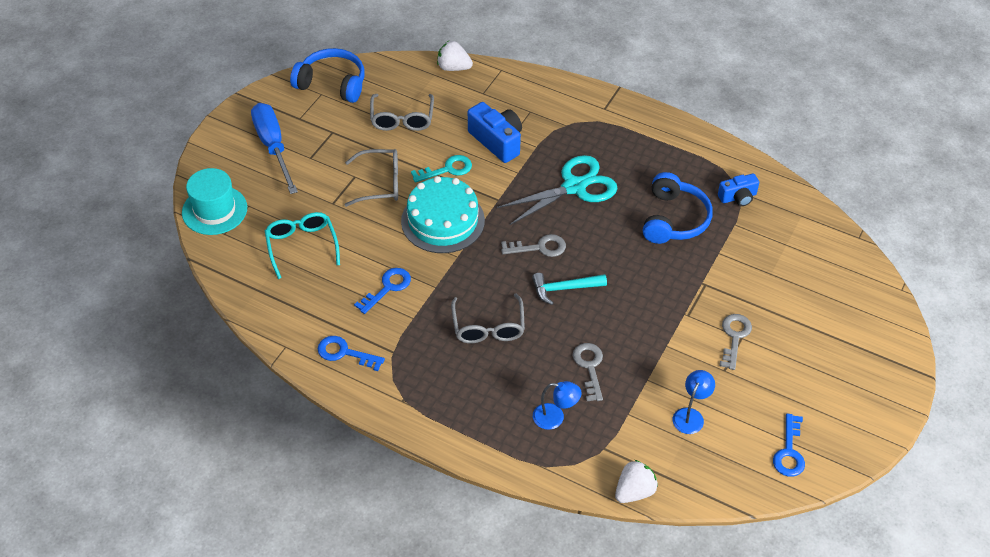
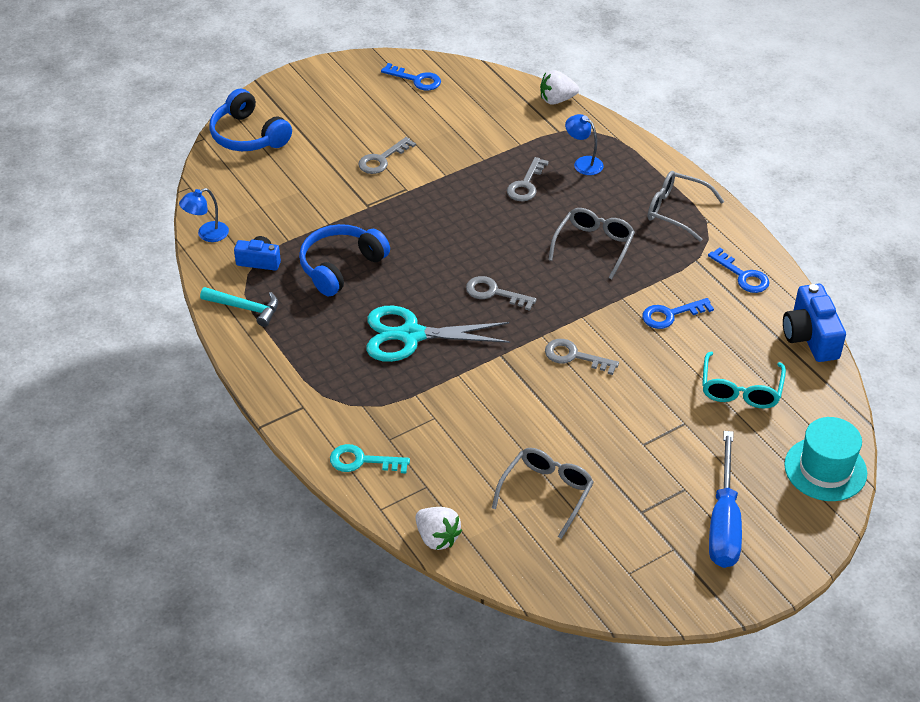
camera: 150 degrees left, 5 degrees down
(332, 83) = (606, 582): blue headphones -> blue headphones (248, 135)
(380, 183) = (618, 423): grey glasses -> grey glasses (676, 211)
(443, 221) = (574, 356): turquoise cake -> grey key
(447, 169) = (533, 409): turquoise key -> turquoise key (362, 461)
(497, 141) = (454, 418): blue camera -> blue camera (810, 337)
(564, 289) = (499, 249): turquoise hammer -> turquoise hammer (245, 308)
(690, 415) = (470, 125): blue lamp -> blue lamp (207, 234)
(789, 452) = (416, 79): blue key -> blue key turned 75 degrees clockwise

